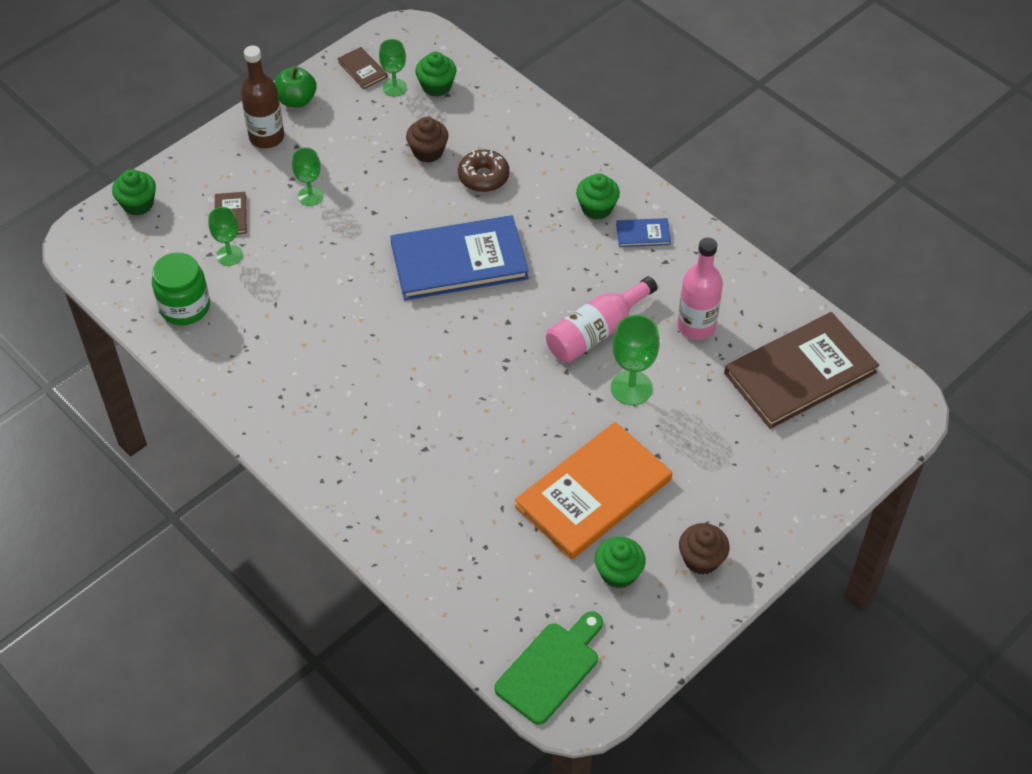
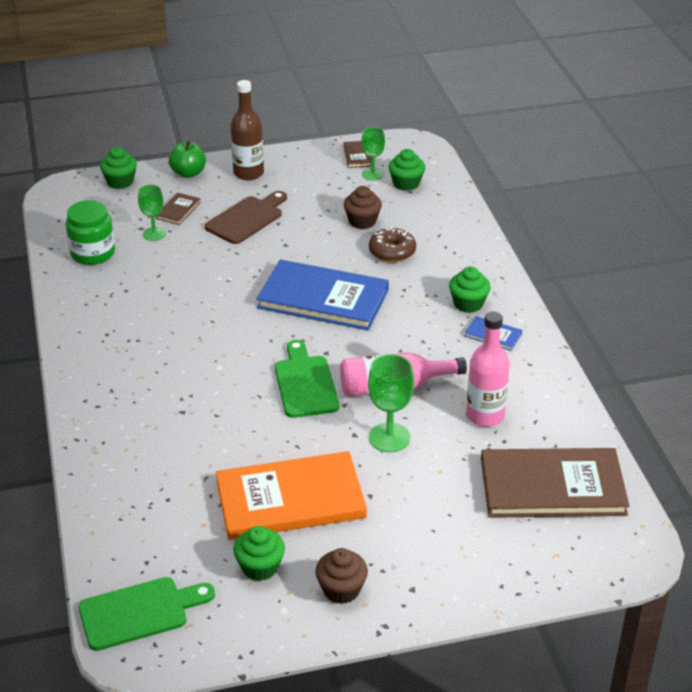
camera: 30 degrees right, 15 degrees down
(297, 100) = (291, 158): green apple -> green apple (188, 173)
(310, 196) = (247, 218): green goblet -> brown cutting board
(514, 365) = (305, 383): none -> green cutting board

